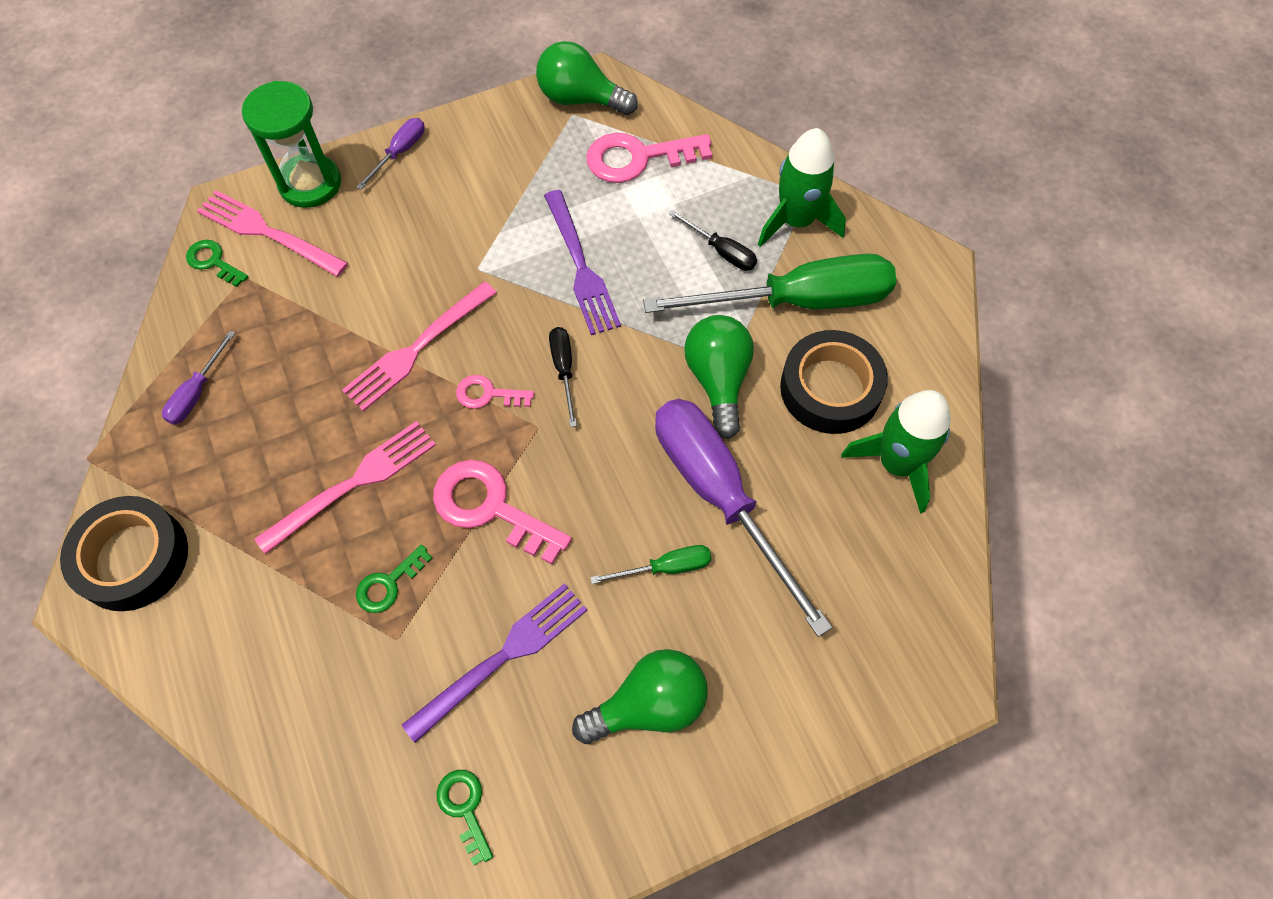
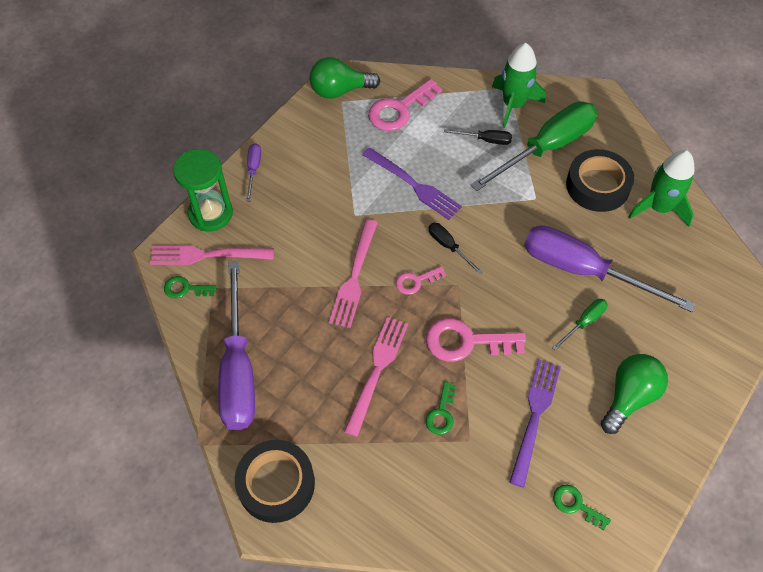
camera: 30 degrees left, 5 degrees down
(197, 392) = (238, 369): purple screwdriver -> purple screwdriver, size x2.31
(718, 380) = (536, 210): green light bulb -> none

